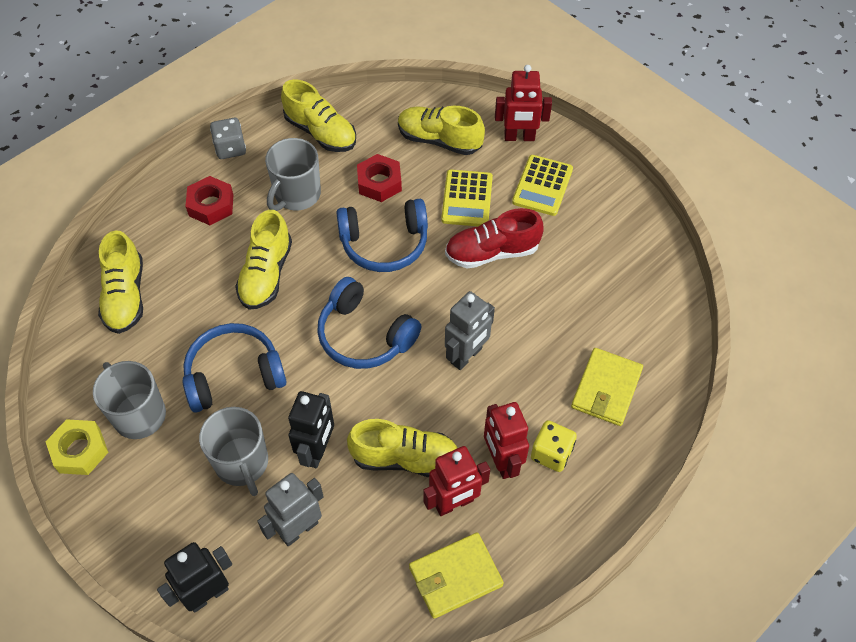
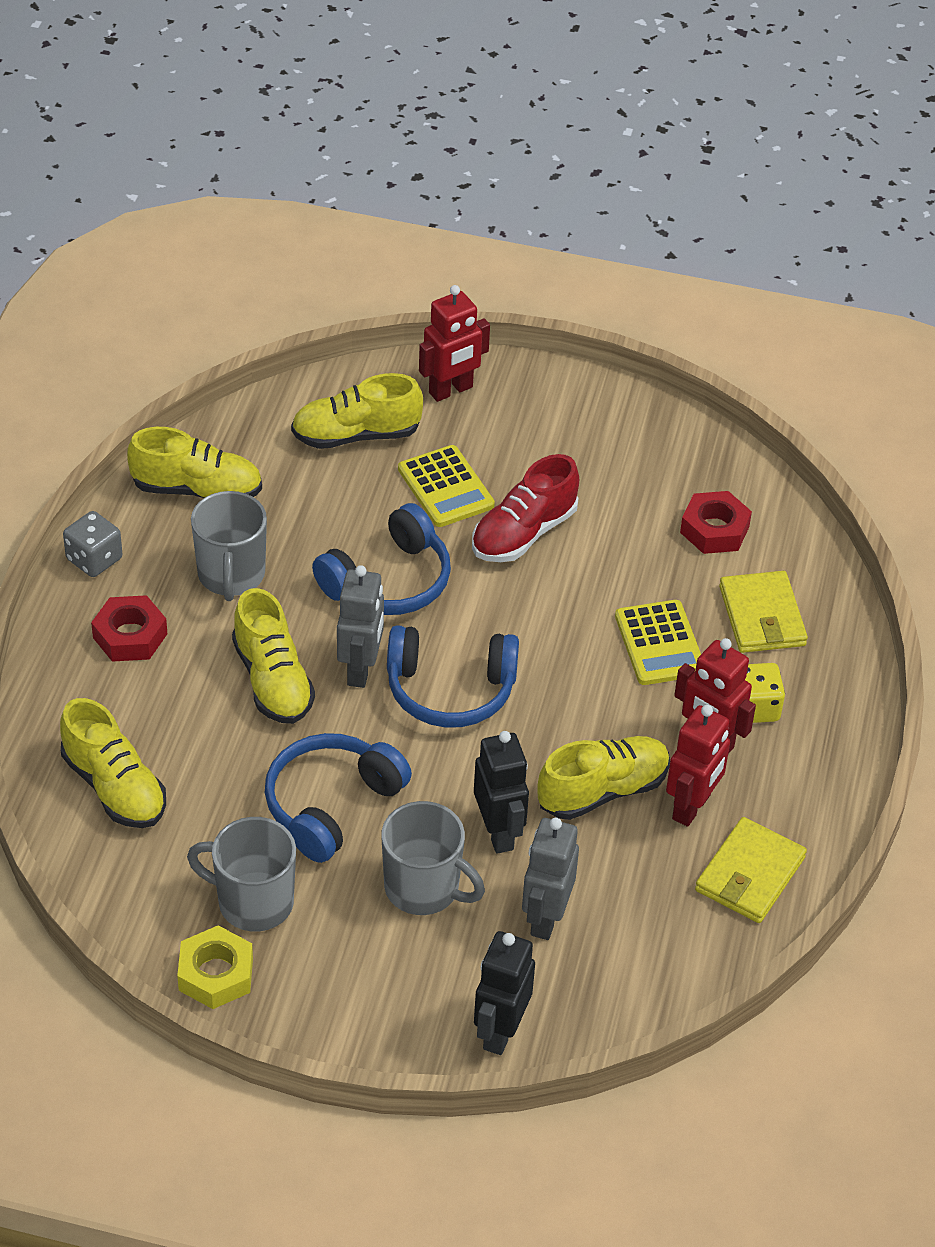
camera: 35 degrees left, 10 degrees down
(379, 182) = (323, 516): red nut -> red nut (714, 530)
(466, 356) = (585, 655): grey robot -> grey robot (361, 669)
(542, 186) = (523, 434): yellow calculator -> yellow calculator (660, 643)

